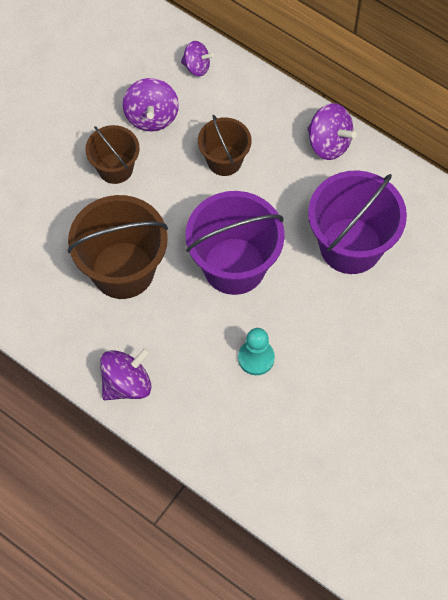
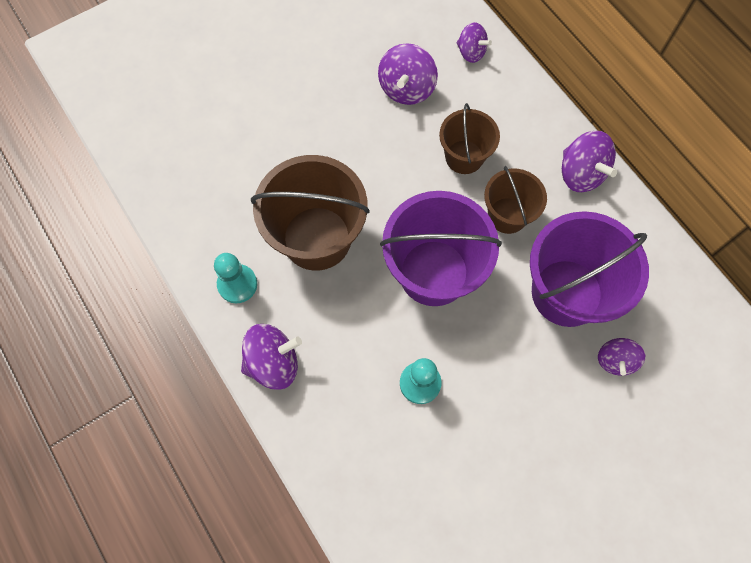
camera: 20 degrees right, 5 degrees up
(69, 331) = (237, 284): none -> turquoise pawn
(115, 168) = (350, 130): brown bucket -> brown bucket (507, 215)
(408, 286) = (615, 360): none -> purple spinning top

